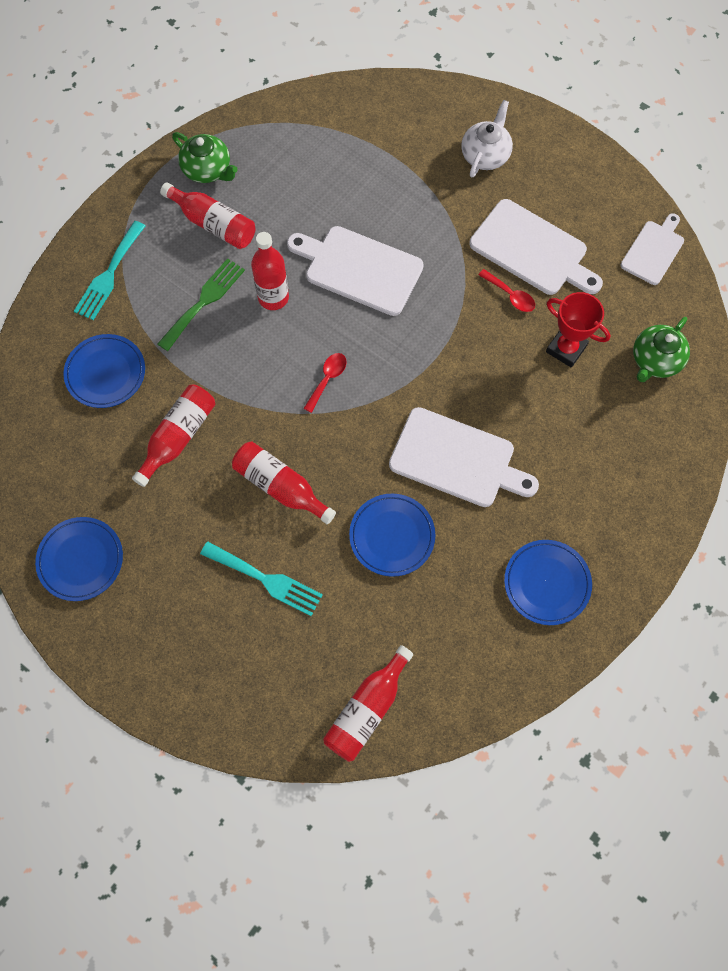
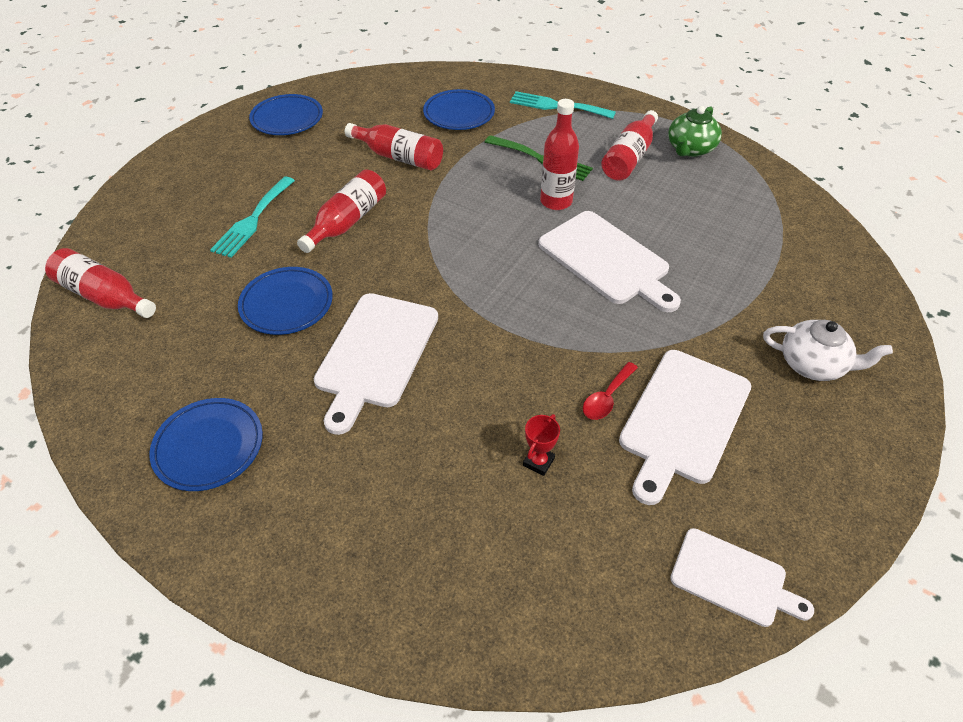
camera: 85 degrees right, 20 degrees down
(327, 379) = (467, 245): red spoon -> none
(359, 269) = (607, 260): white cutting board -> white cutting board turned 120 degrees clockwise
(566, 349) = (538, 462): red trophy -> red trophy, size x0.57
(655, 360) = (537, 580): green teapot -> none

